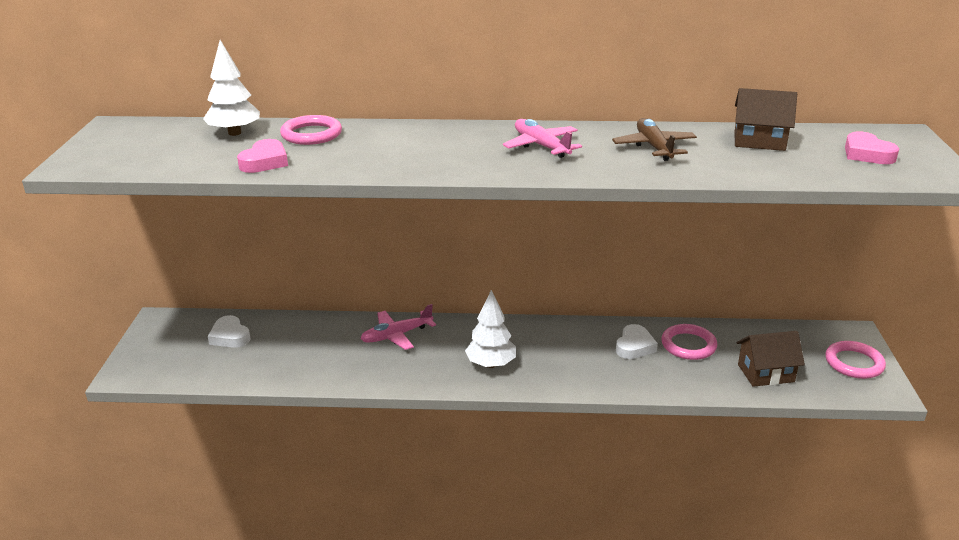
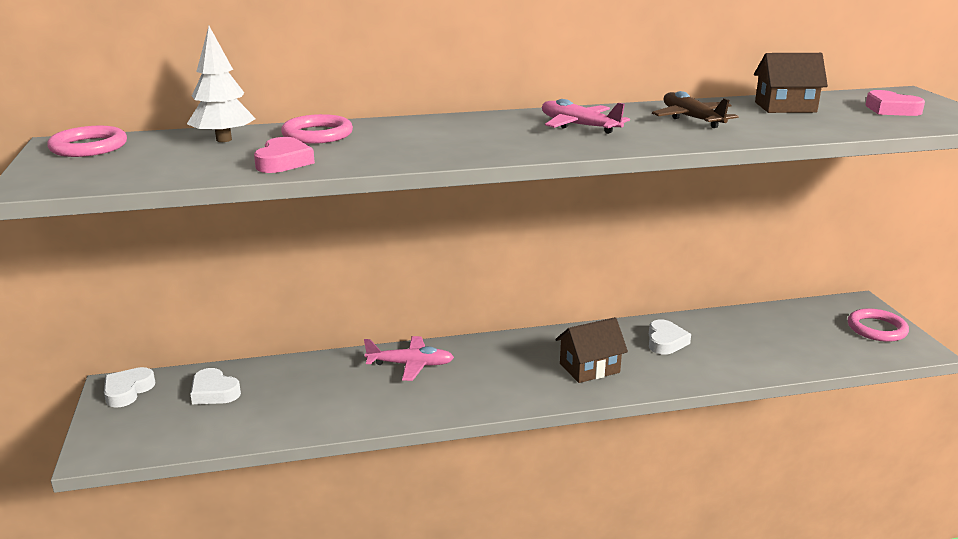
camera: 15 degrees left, 5 degrees down
(166, 325) = (128, 391): none -> white heart
(396, 335) = (410, 365): pink plane -> pink plane turned 135 degrees counterclockwise
(491, 364) = (529, 379): white tree -> none
(688, 345) = (717, 333): pink ring -> pink ring (89, 147)
(765, 373) = (804, 349): brown house -> brown house (589, 368)

